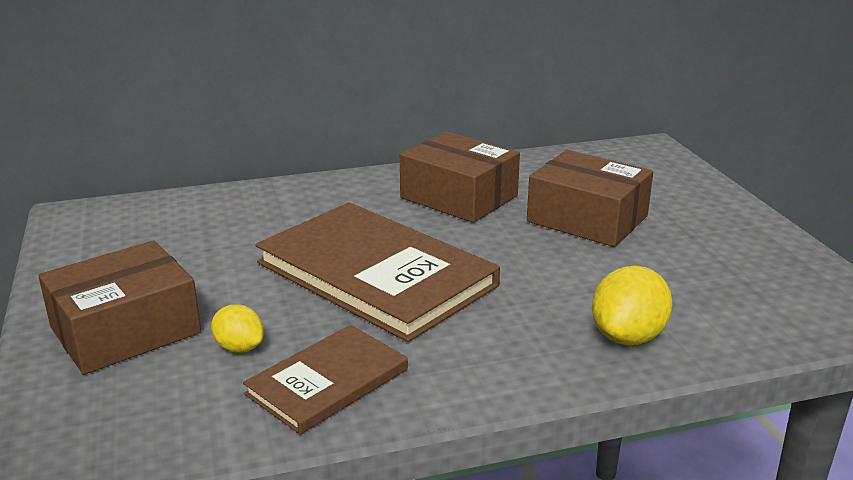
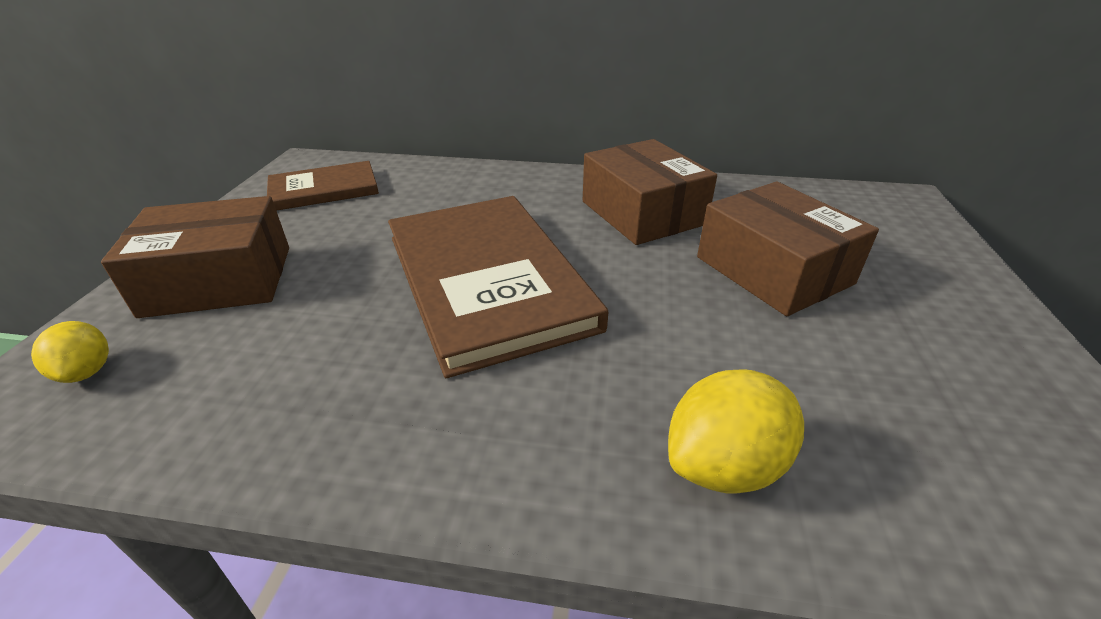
camera: 25 degrees right, 10 degrees up
(239, 347) = (285, 330): yellow lemon -> yellow lemon (87, 372)
(328, 382) = (319, 404): brown book -> brown book (324, 189)

